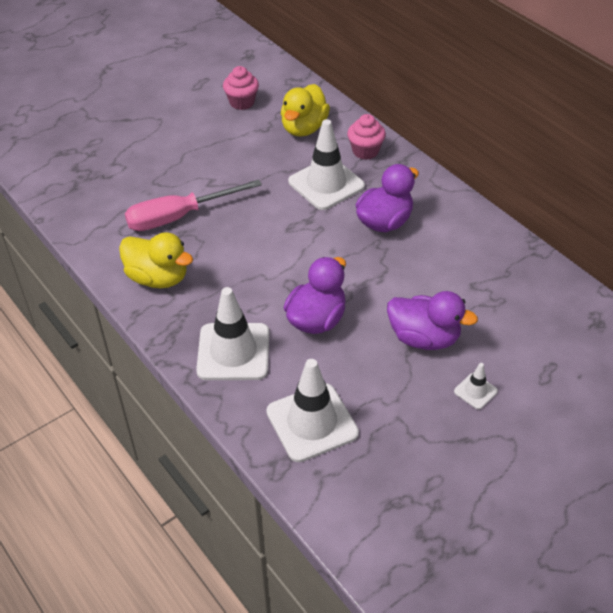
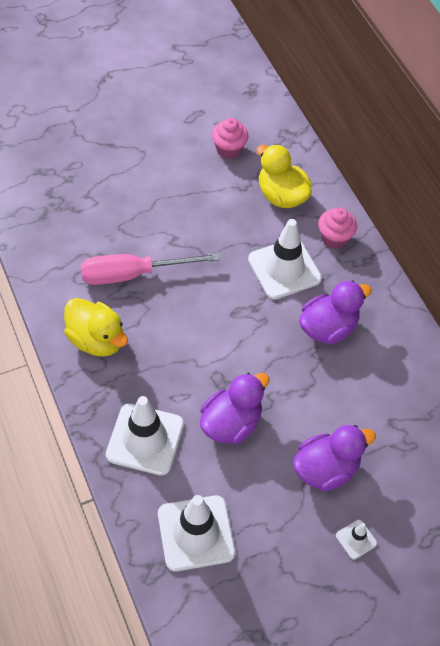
camera: 10 degrees right, 10 degrees up
(304, 128) = (281, 196): yellow duck -> yellow duck turned 105 degrees clockwise
(424, 338) = (326, 469): purple duck -> purple duck turned 60 degrees counterclockwise

